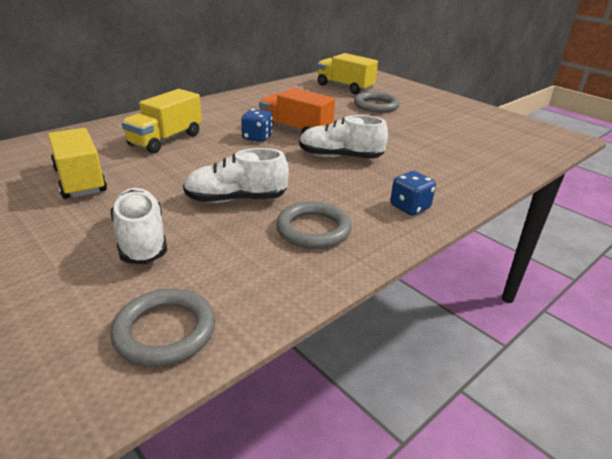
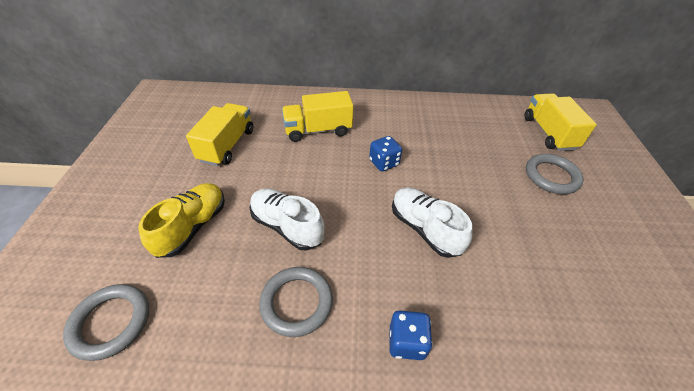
camera: 45 degrees right, 15 degrees up
(141, 240) = (192, 227): white shoe -> yellow shoe
(295, 130) = (426, 170): orange truck -> none

